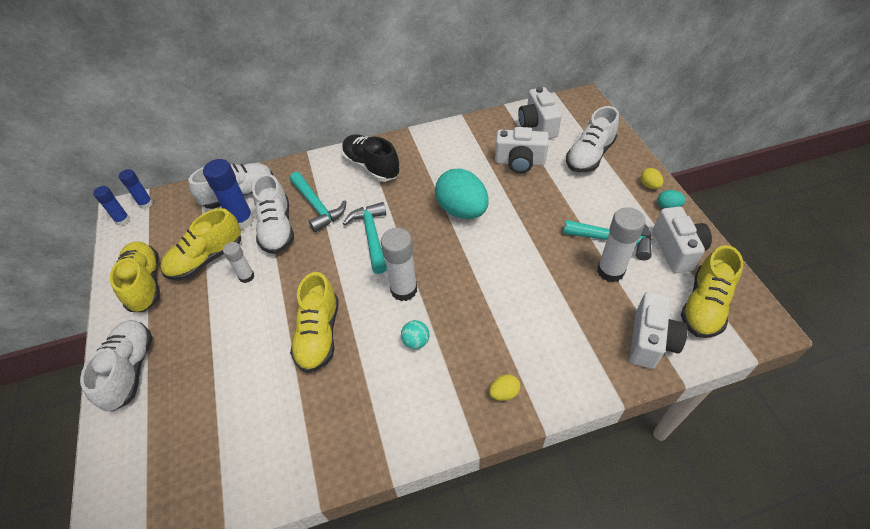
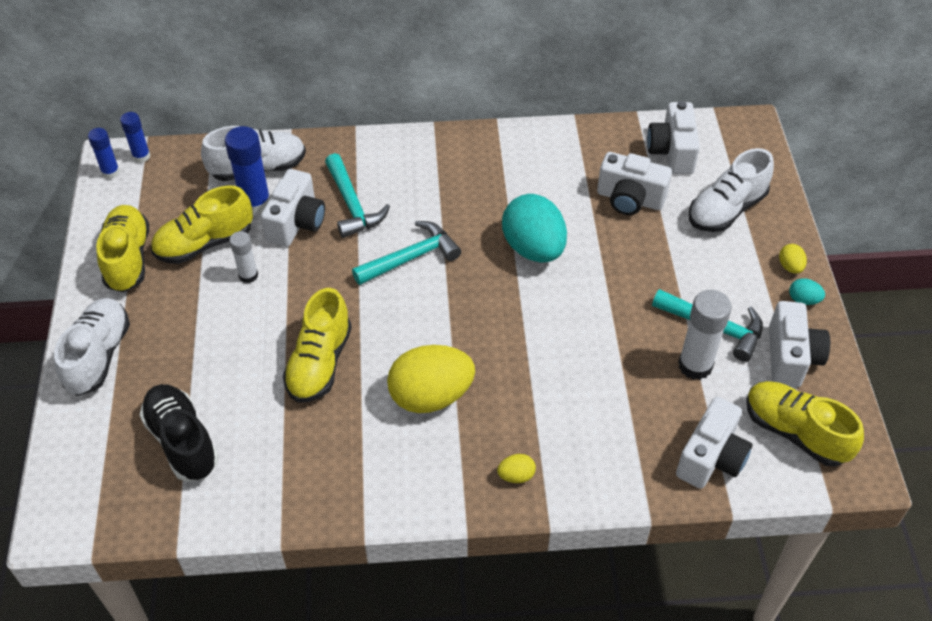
camera: 10 degrees right, 0 degrees up
(277, 228) = (296, 223): white shoe -> white camera
(371, 167) = (434, 165): black shoe -> black shoe (182, 441)
(372, 236) = (411, 258): turquoise hammer -> turquoise hammer turned 60 degrees clockwise
(404, 290) = (433, 332): white glue stick -> none
(416, 341) = (431, 396): turquoise ball -> yellow egg
(704, 306) = (795, 432): yellow shoe -> yellow shoe turned 90 degrees clockwise

